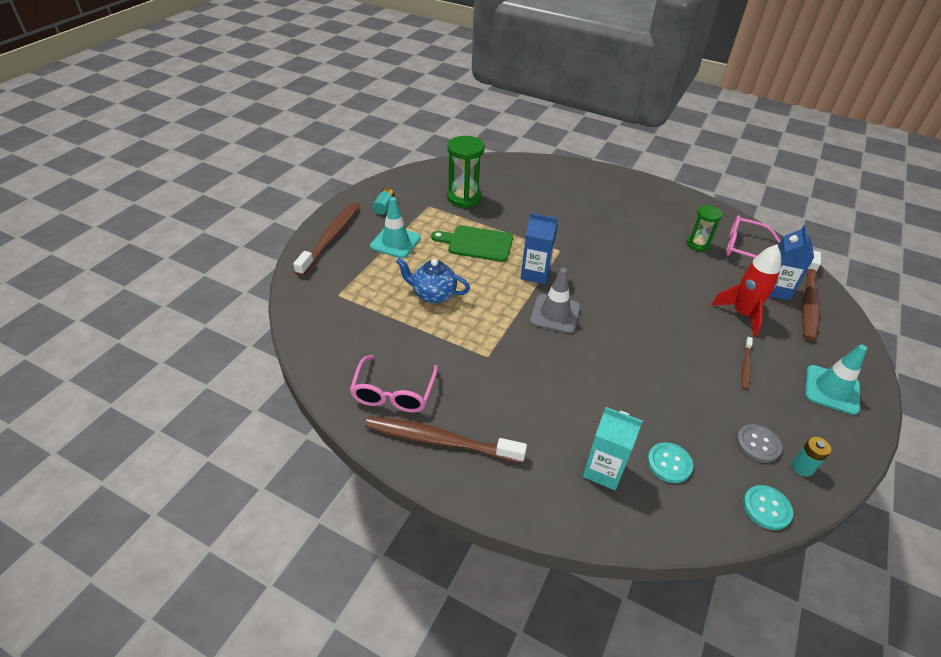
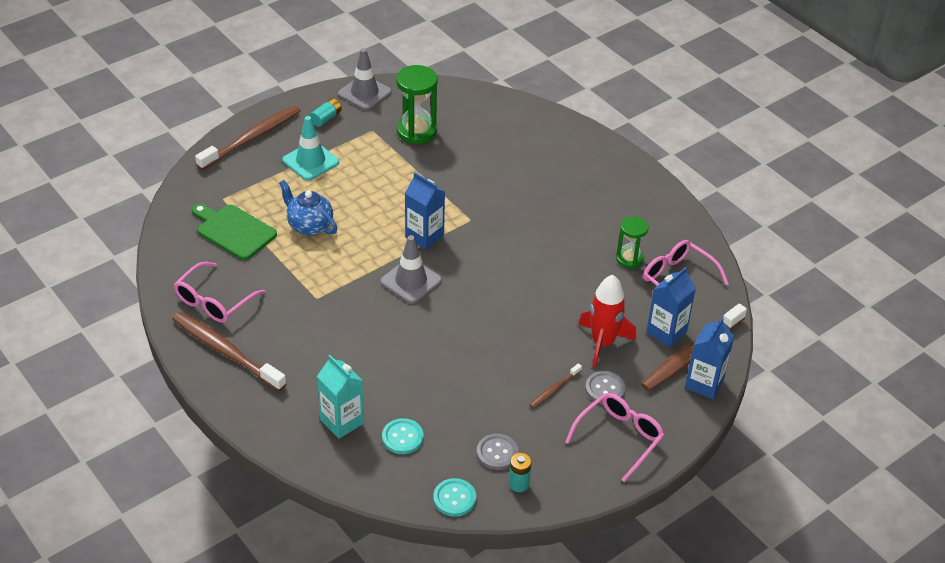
camera: 25 degrees right, 0 degrees up
(401, 181) = (364, 93): none -> grey traffic cone
(477, 243) = (391, 187): green cutting board -> green cutting board (233, 231)
(780, 351) = (605, 389): none -> grey button
(831, 390) = (619, 438): turquoise traffic cone -> pink glasses
(840, 320) = (704, 383): none -> blue carton

